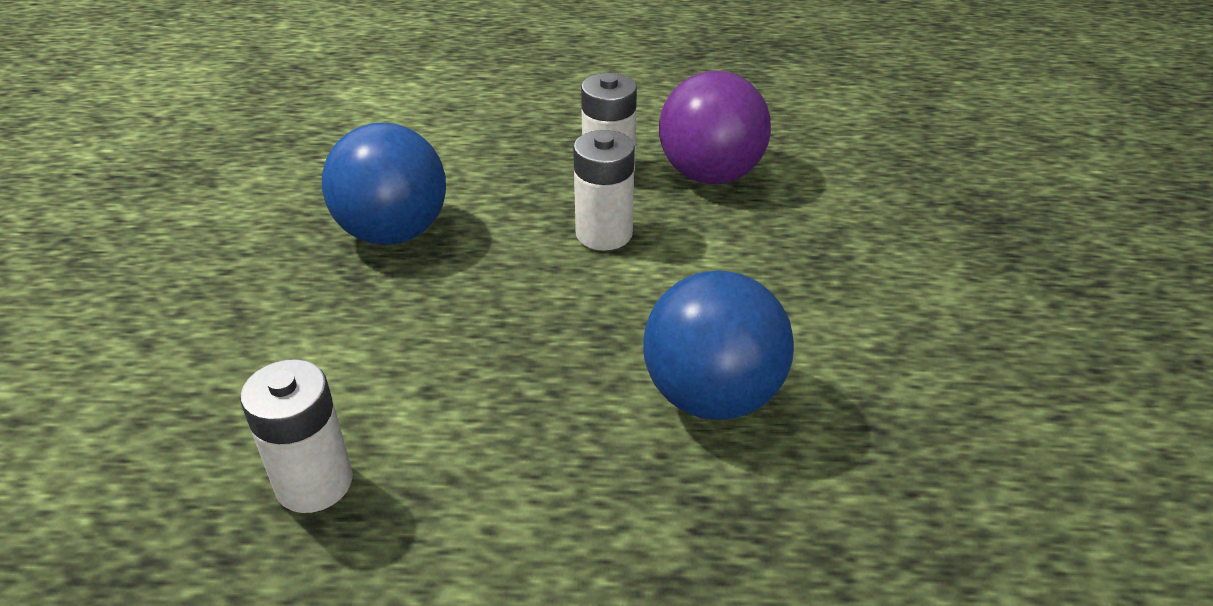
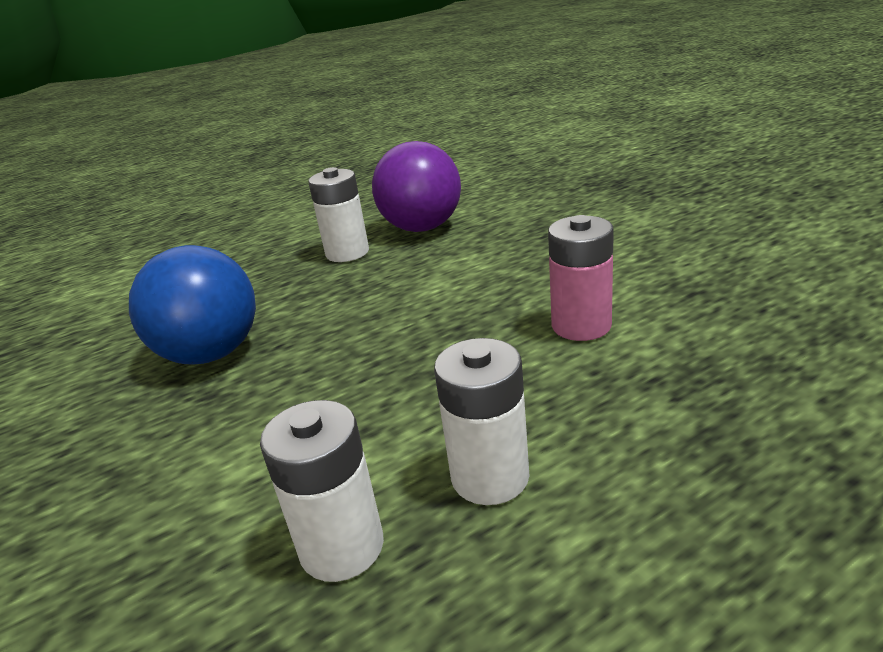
camera: 30 degrees left, 10 degrees down
(604, 234) = (388, 283): white battery -> white battery (490, 477)
(712, 396) = (581, 325): blue ball -> pink battery

